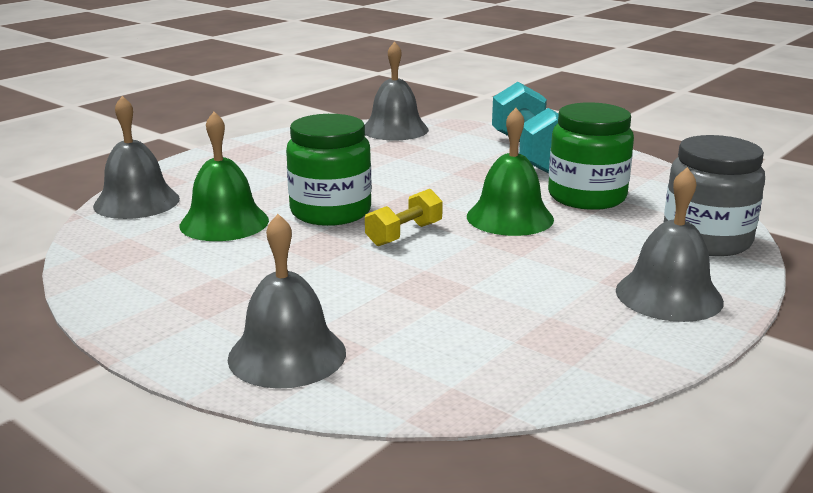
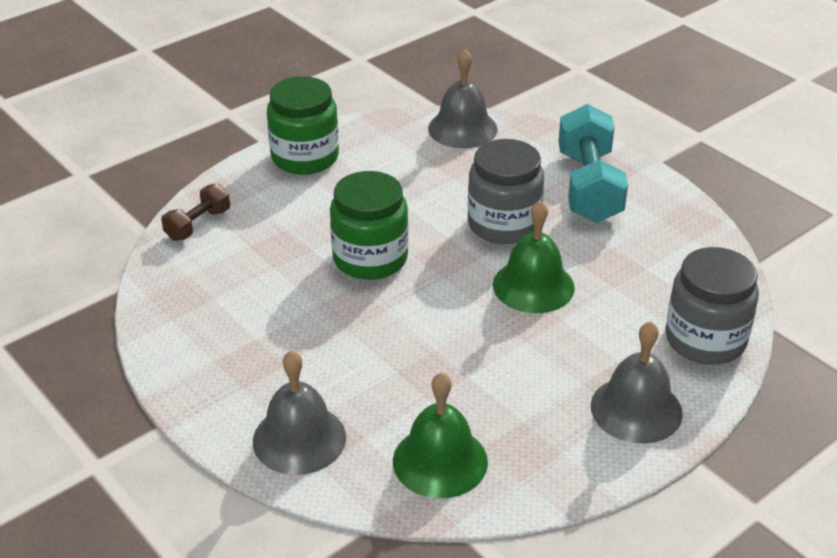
camera: 10 degrees right, 15 degrees up
(136, 202) = (198, 224): grey bell -> brown dumbbell
(224, 222) = (272, 264): green bell -> green bell (440, 461)
(404, 234) = (429, 299): yellow dumbbell -> none
(460, 181) = (503, 224): none -> grey jar
(586, 197) = (618, 262): green jar -> green jar (305, 157)

